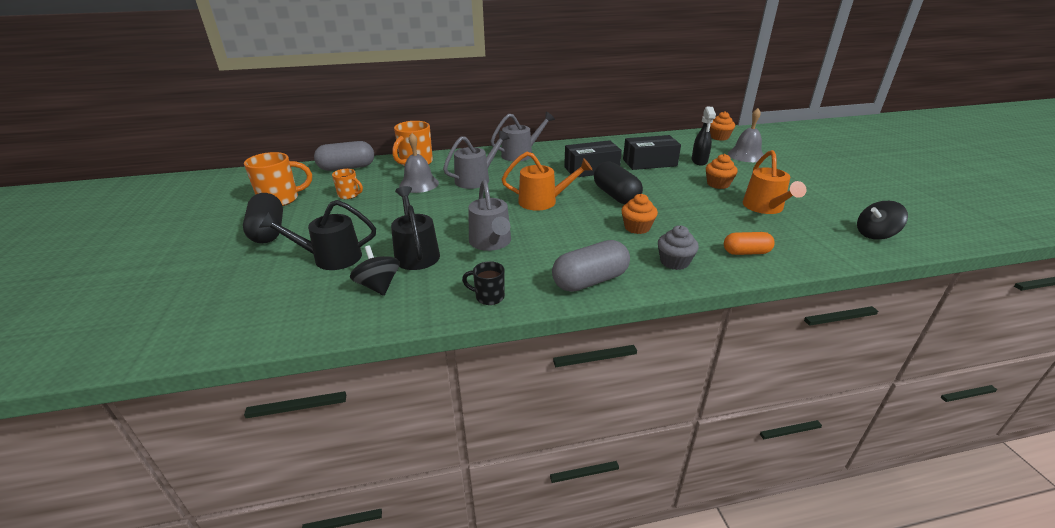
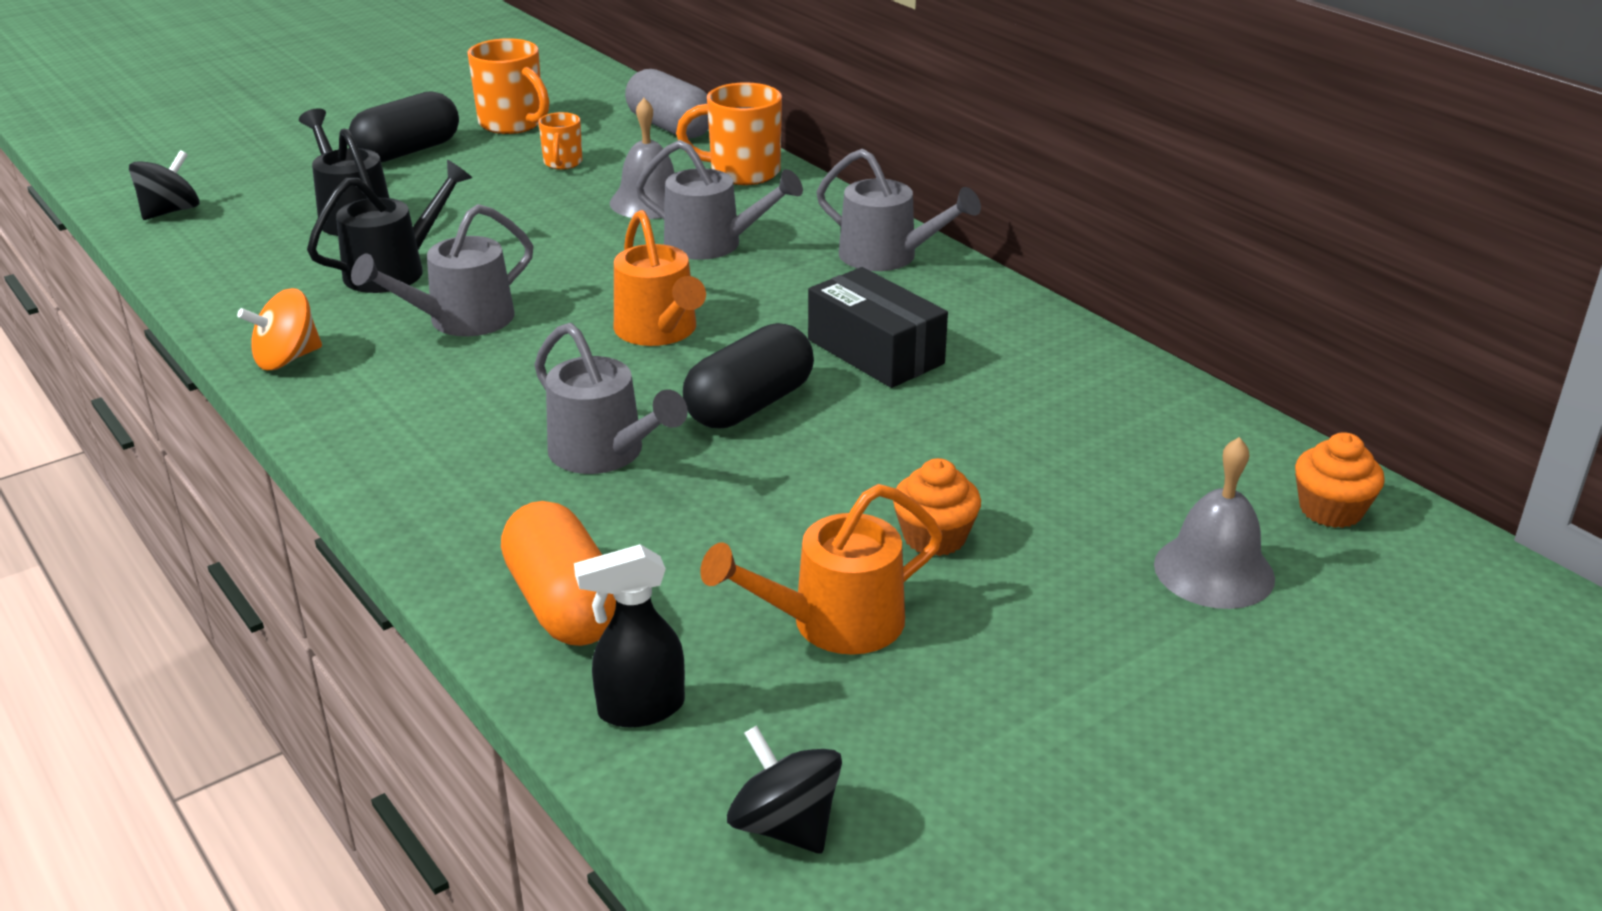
camera: 65 degrees right, 0 degrees up
(378, 286) = (288, 271): black spinning top -> black spinning top (170, 211)
(488, 297) = (287, 359): black mug -> orange spinning top
(590, 281) = (369, 437): grey capsule -> none
(637, 227) = (605, 454): orange cupcake -> grey watering can
(649, 162) = (992, 420): black box -> none
(674, 262) = (477, 516): grey cupcake -> none
(699, 161) = (1077, 493): black spray bottle -> black spray bottle (639, 709)
(746, 252) = (564, 604): orange capsule -> orange capsule, size x1.60

